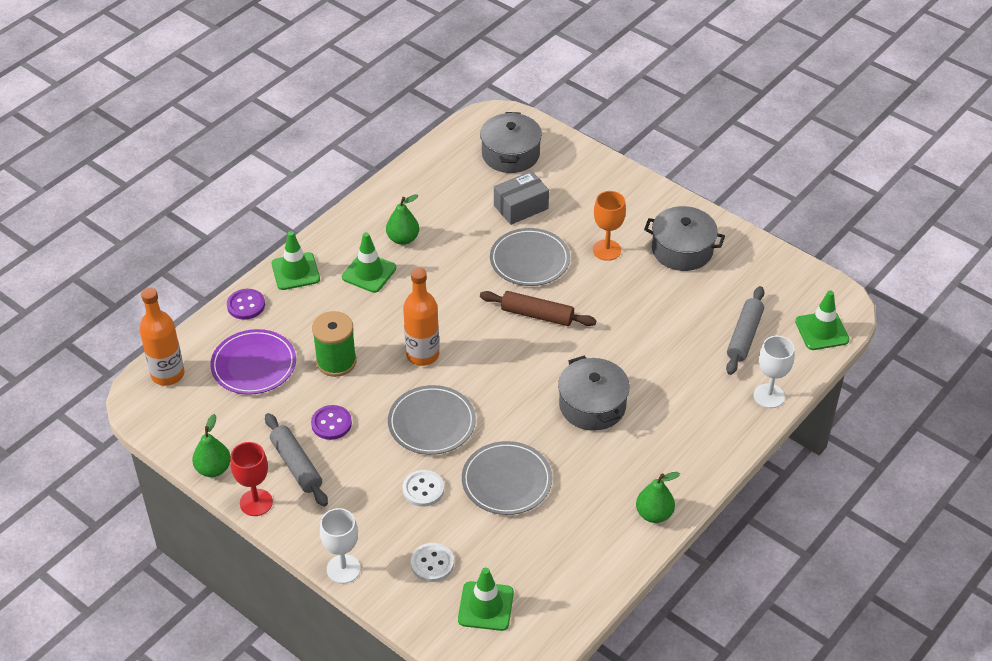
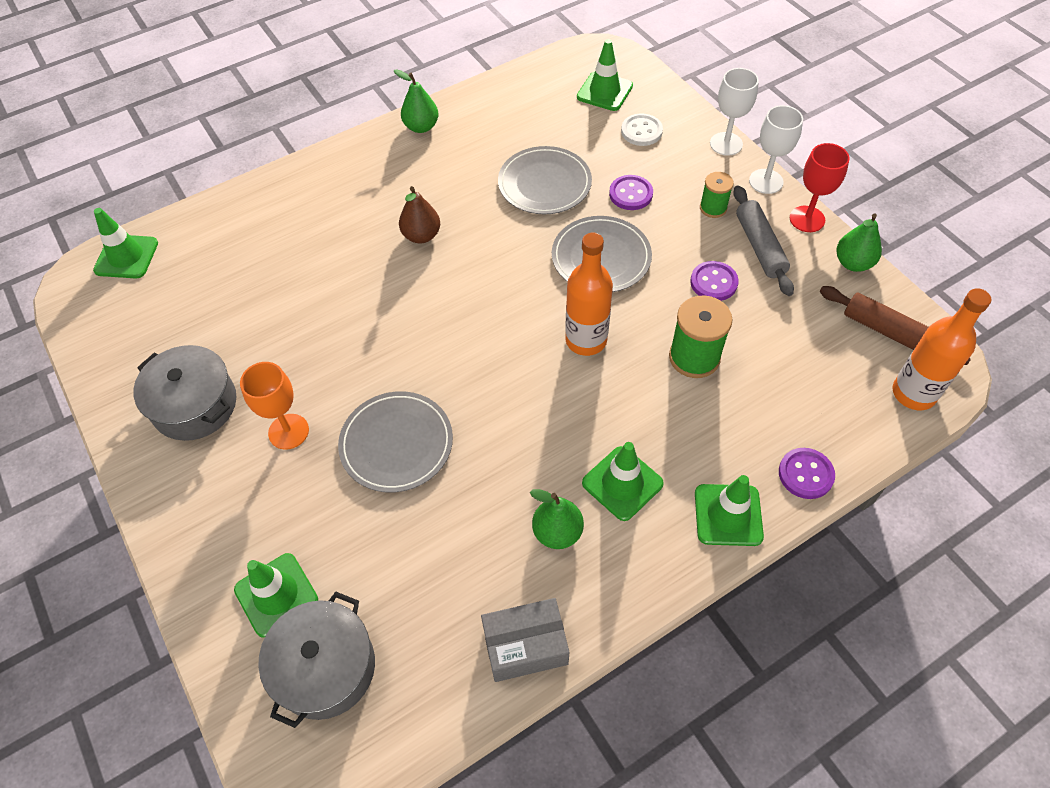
camera: 160 degrees left, 10 degrees up
(254, 365) = (800, 379): purple plate -> none
(344, 493) = (713, 208): none -> green spool
(423, 489) = (630, 194): white button -> purple button
(521, 207) = (363, 544): grey box -> grey box (525, 646)
(537, 315) = (426, 358): brown rolling pin -> brown rolling pin (888, 332)
(558, 175) = (276, 595): none -> green traffic cone
(592, 405) = (421, 235): grey pot -> brown pear
(744, 336) = (211, 271): grey rolling pin -> none
(769, 396) = (238, 203): white goblet -> white goblet (766, 181)

